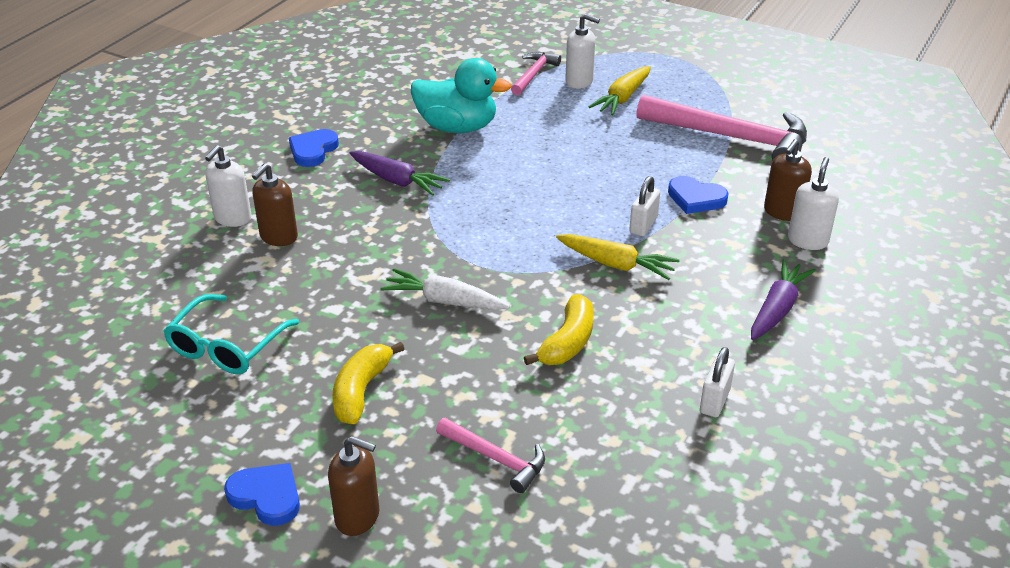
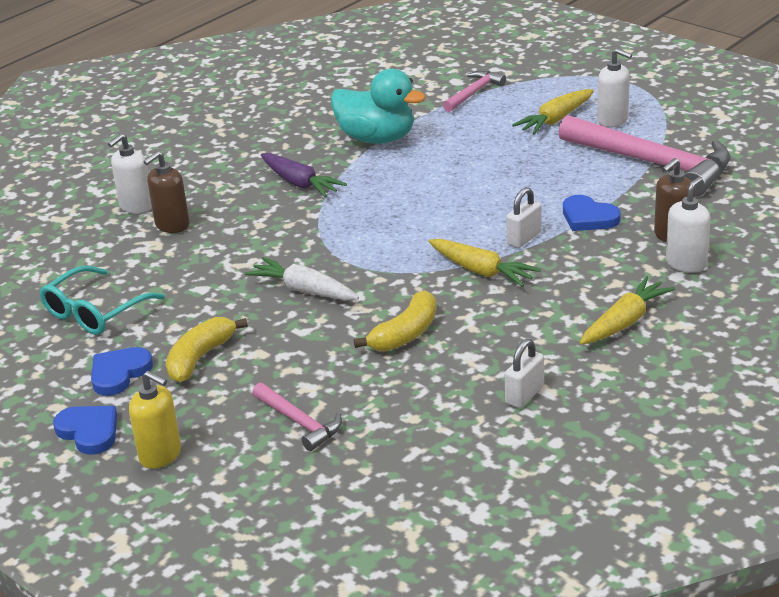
camera: 15 degrees right, 5 degrees down
(313, 150) = (230, 152): blue heart -> blue heart (119, 373)
(358, 517) = (161, 455): brown soap dispenser -> yellow soap dispenser
(579, 81) = (518, 102): white soap dispenser -> white soap dispenser (613, 120)
(777, 309) = (625, 322): purple carrot -> yellow carrot

